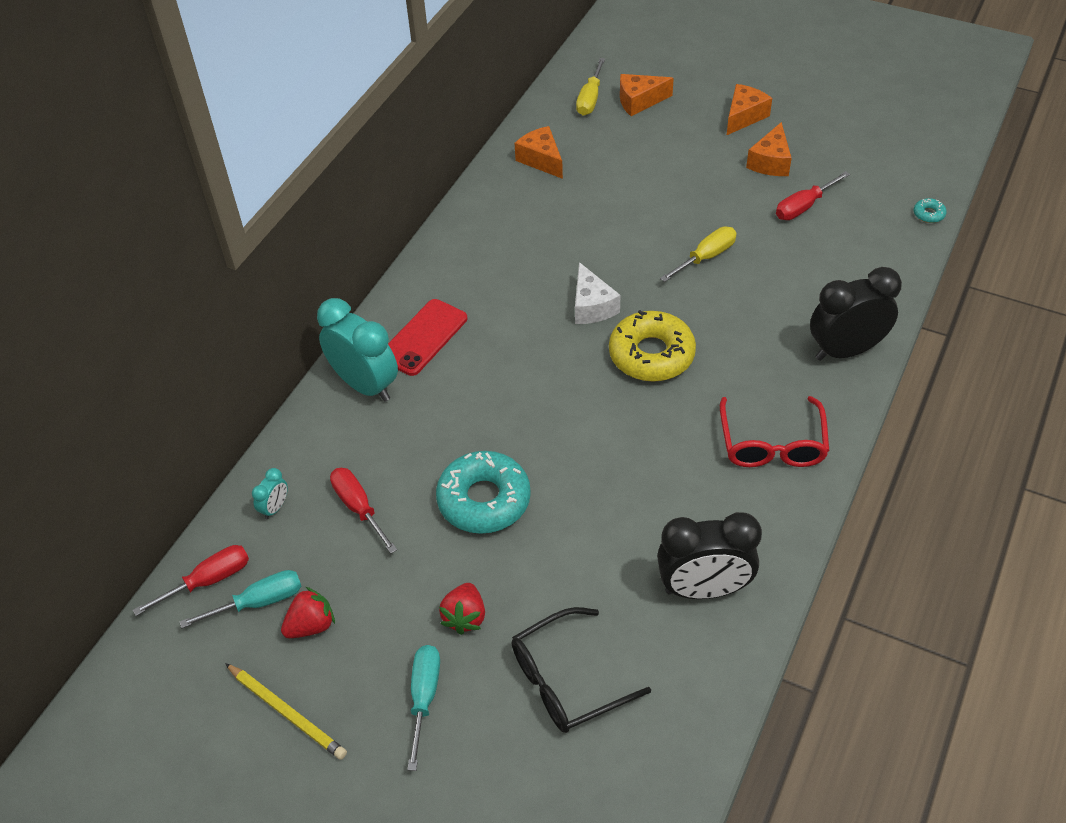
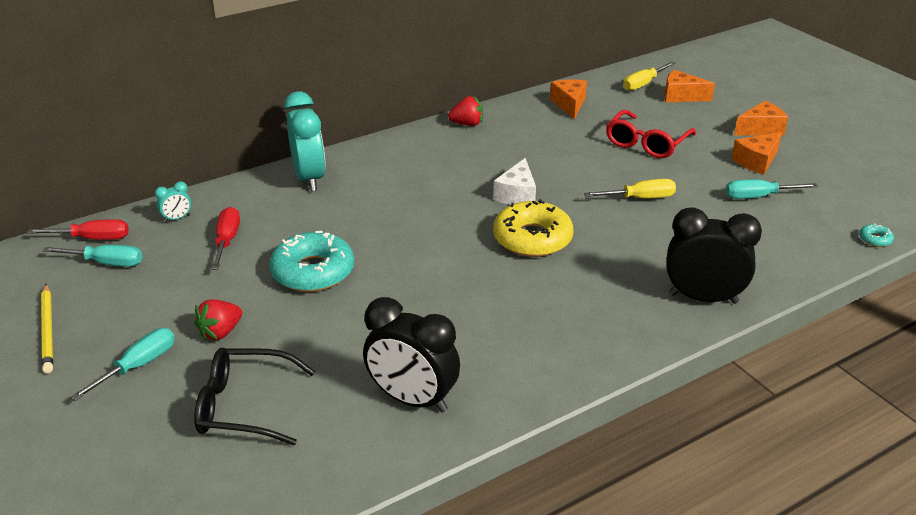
camera: 30 degrees right, 15 degrees down
(311, 625) = (121, 290): red strawberry -> red strawberry (467, 124)
(423, 337) = (377, 168): red phone -> none
(772, 444) = (572, 332): red glasses -> red glasses (646, 143)
(804, 206) = (759, 197): red screwdriver -> turquoise screwdriver

